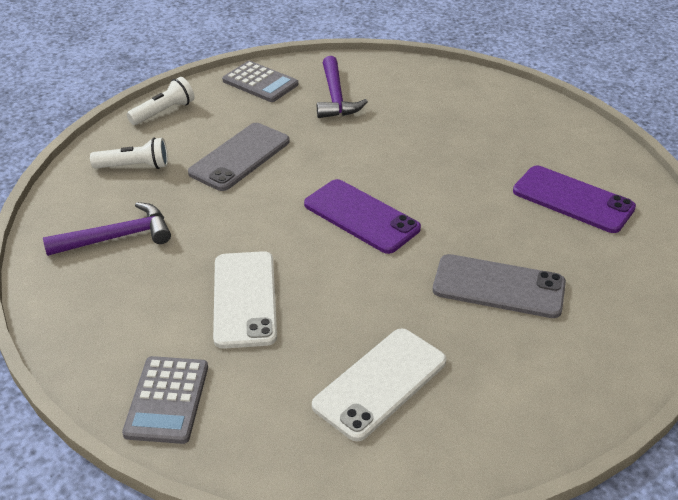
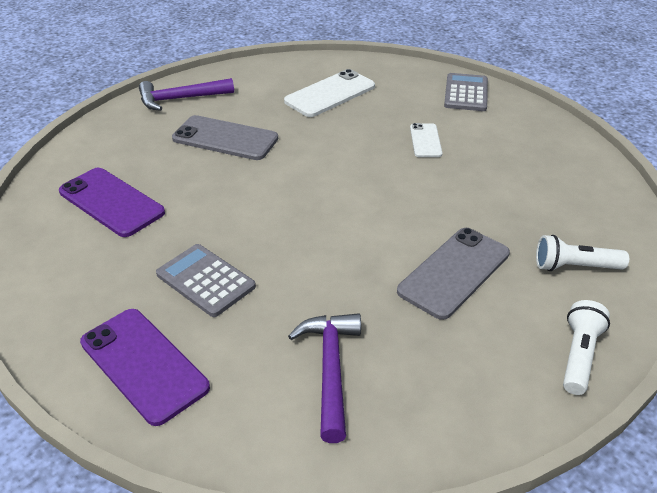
camera: 175 degrees left, 0 degrees up
(117, 237) = (552, 191): purple hammer -> purple hammer (180, 99)
(163, 112) = (578, 355): white flashlight -> white flashlight turned 150 degrees clockwise
(244, 299) = (425, 140): white phone -> white phone, size x0.57
(260, 83) = (448, 412): grey calculator -> grey calculator (205, 280)
(361, 216) = (323, 197): purple phone -> purple phone (144, 364)

